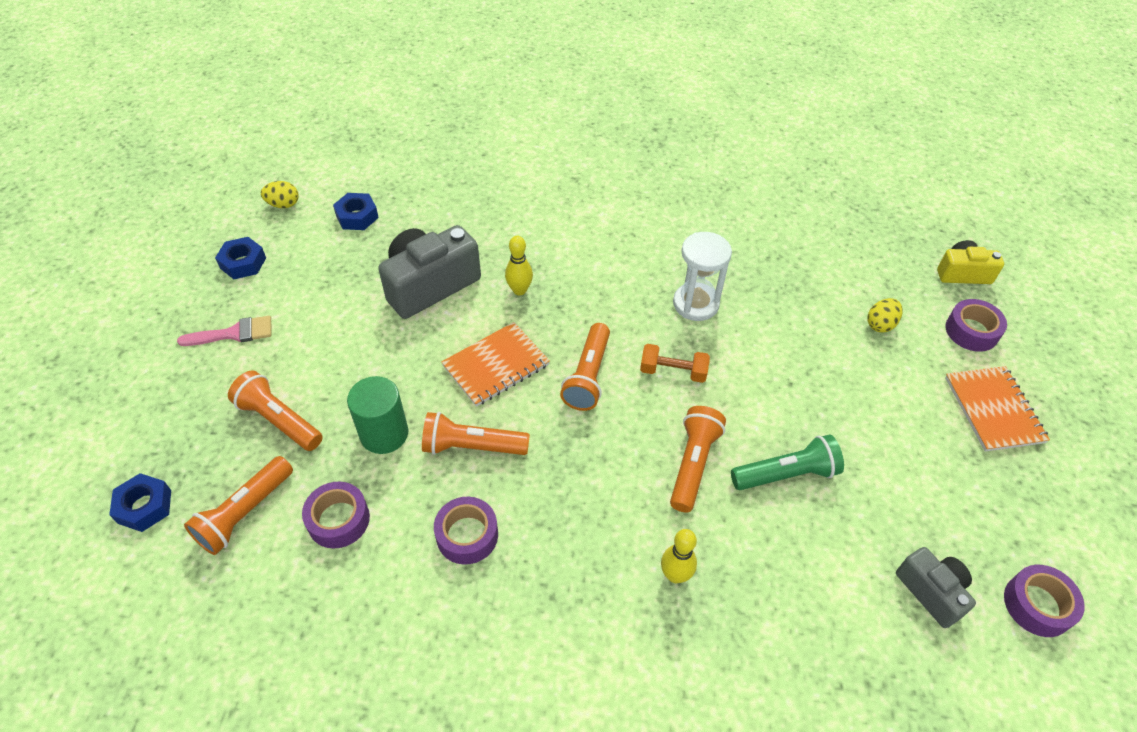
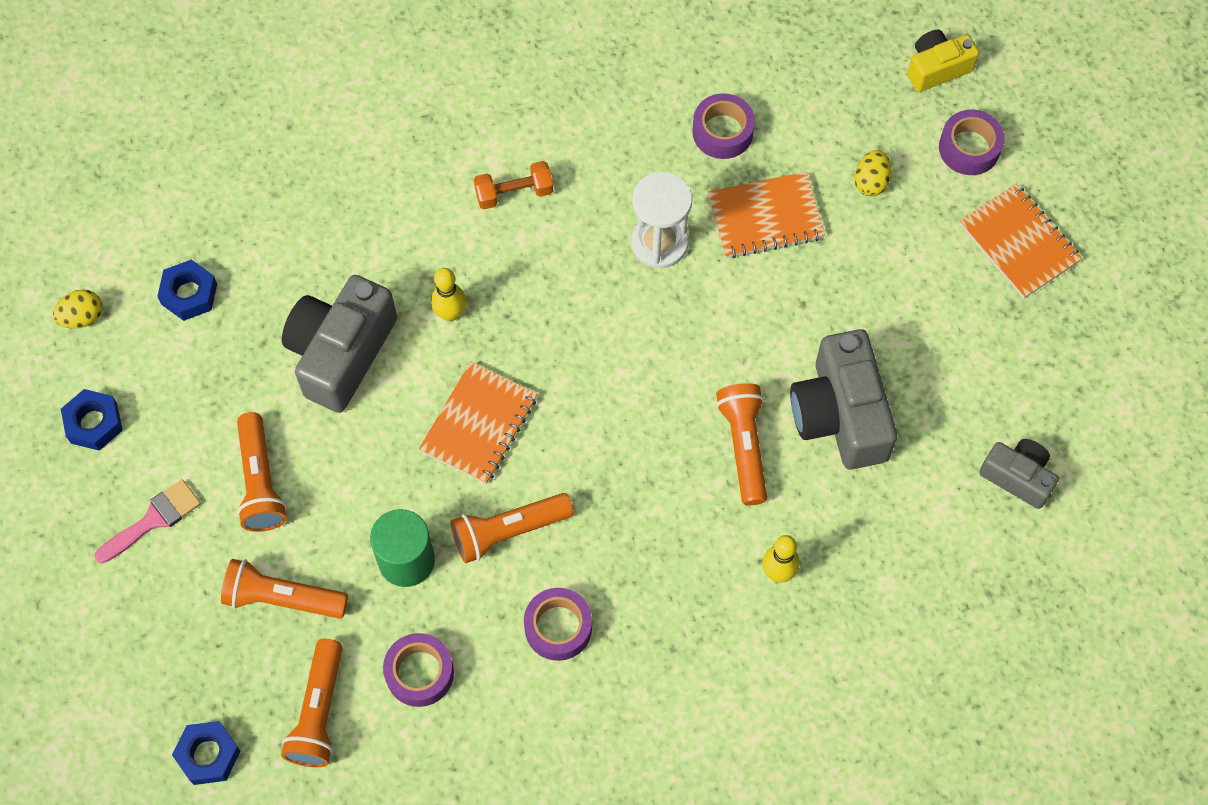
camera: 25 degrees left, 15 degrees up
(588, 376) = (586, 391): orange flashlight -> orange flashlight (260, 481)
(673, 371) = (674, 344): orange dumbbell -> orange dumbbell (514, 193)
(785, 317) = (765, 217): none -> orange notebook
(786, 474) = (840, 415): green flashlight -> grey camera
(1037, 605) = (1114, 446): purple tape -> purple tape (722, 132)

